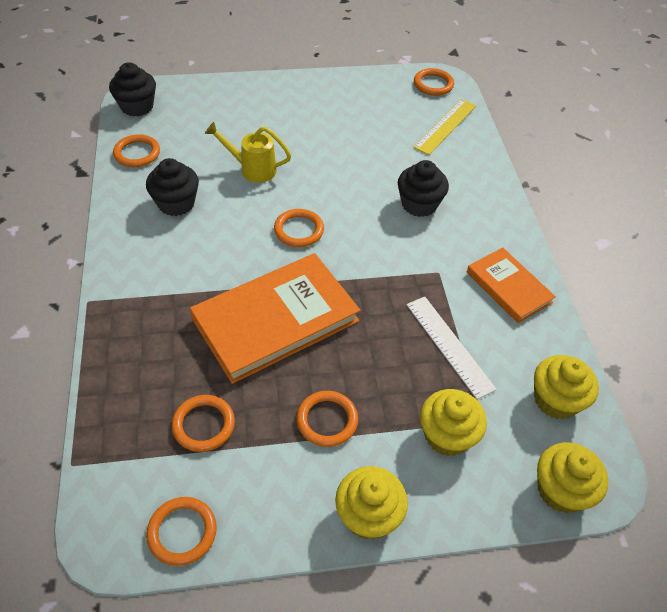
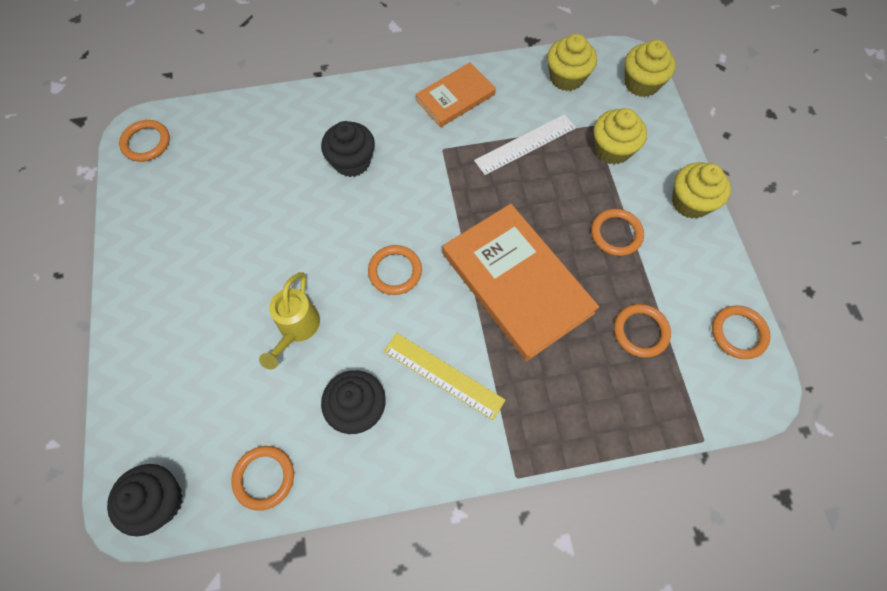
camera: 90 degrees left, 15 degrees up
(445, 126) = (226, 134): yellow ruler -> yellow ruler (443, 375)

